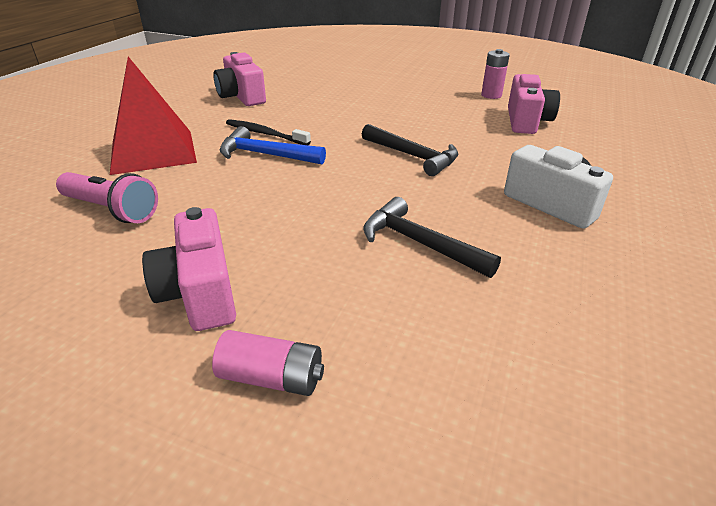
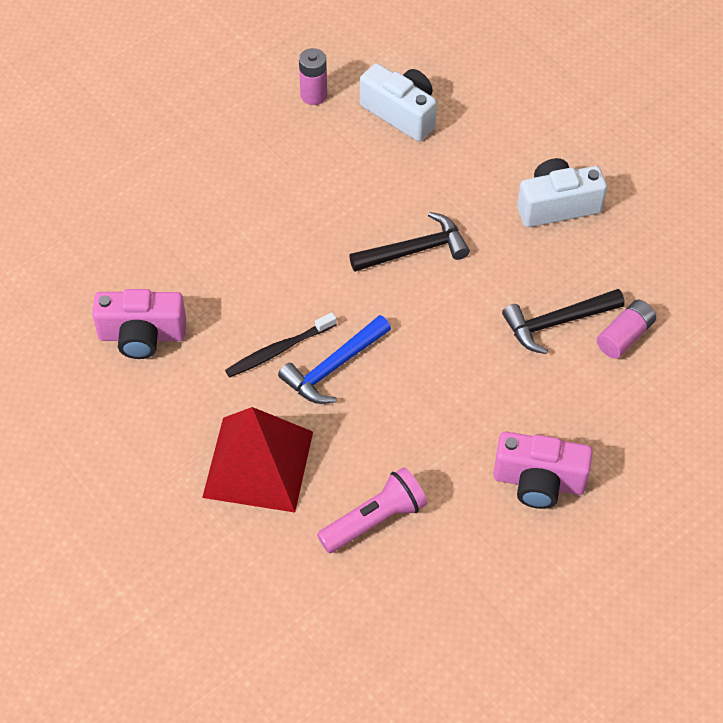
camera: 60 degrees left, 20 degrees up
(271, 377) = (644, 466): pink battery -> pink battery (624, 336)
(526, 121) = (401, 113): pink camera -> white camera

